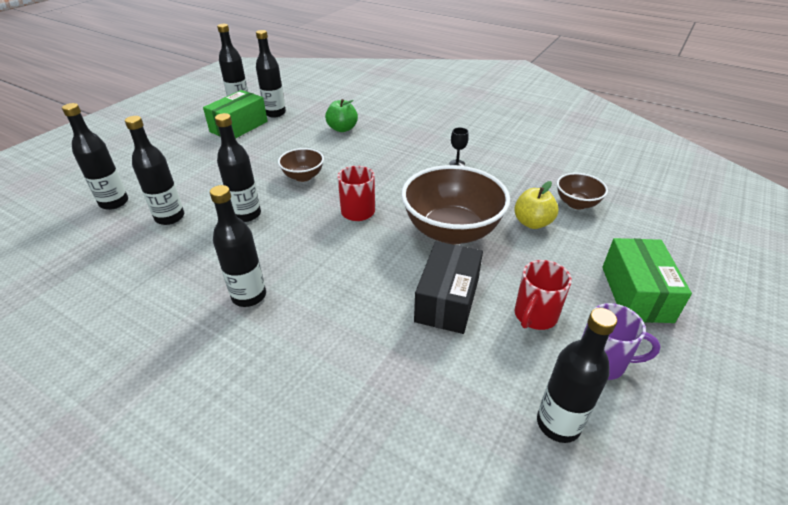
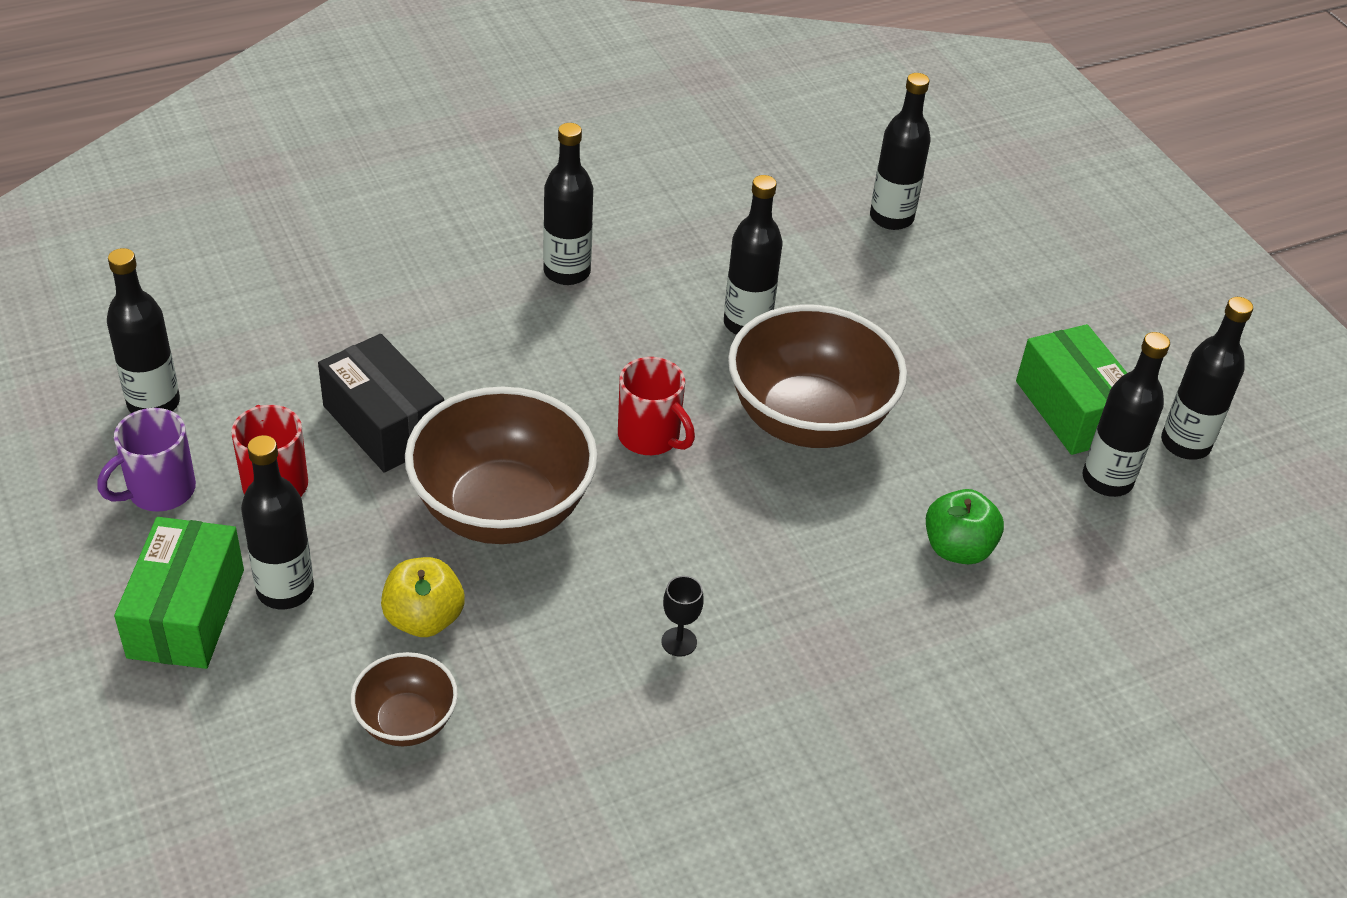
camera: 120 degrees right, 5 degrees up
(170, 217) = (805, 255): black bottle -> black bottle (285, 590)
(303, 176) = (808, 420): brown bowl -> brown bowl, size x1.98
(636, 293) = (186, 613): green box -> green box turned 60 degrees clockwise

